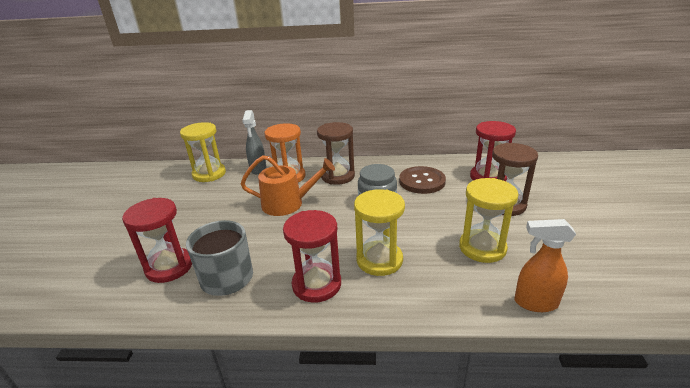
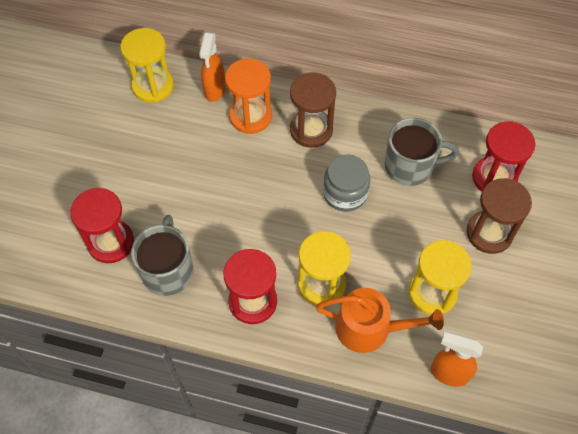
camera: 10 degrees right, 30 degrees up
(258, 169) = (214, 90): grey spray bottle -> orange spray bottle
(288, 204) = (242, 170): orange watering can -> orange watering can (370, 328)
(422, 181) = (410, 166): brown button -> grey mug

